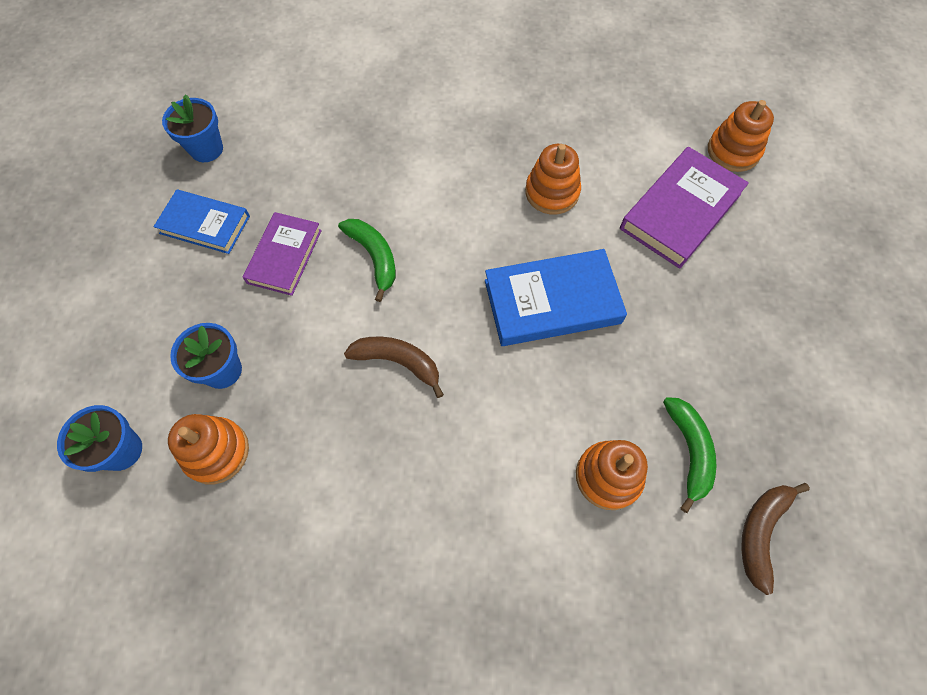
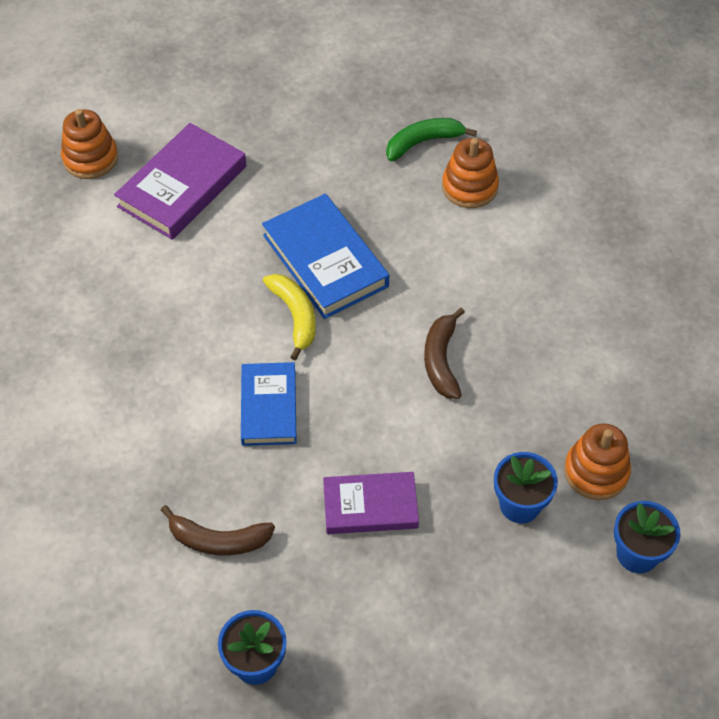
camera: 110 degrees left, 10 degrees down
(205, 225) = (363, 608): blue book -> blue book (269, 407)
(374, 257) = (337, 421): green banana -> none
(496, 258) = (295, 316): none -> yellow banana
(552, 192) = (196, 292): orange stacking toy -> none
(680, 211) = (182, 186): purple book -> purple book turned 75 degrees counterclockwise
(761, 531) = (465, 93): brown banana -> brown banana (218, 540)

